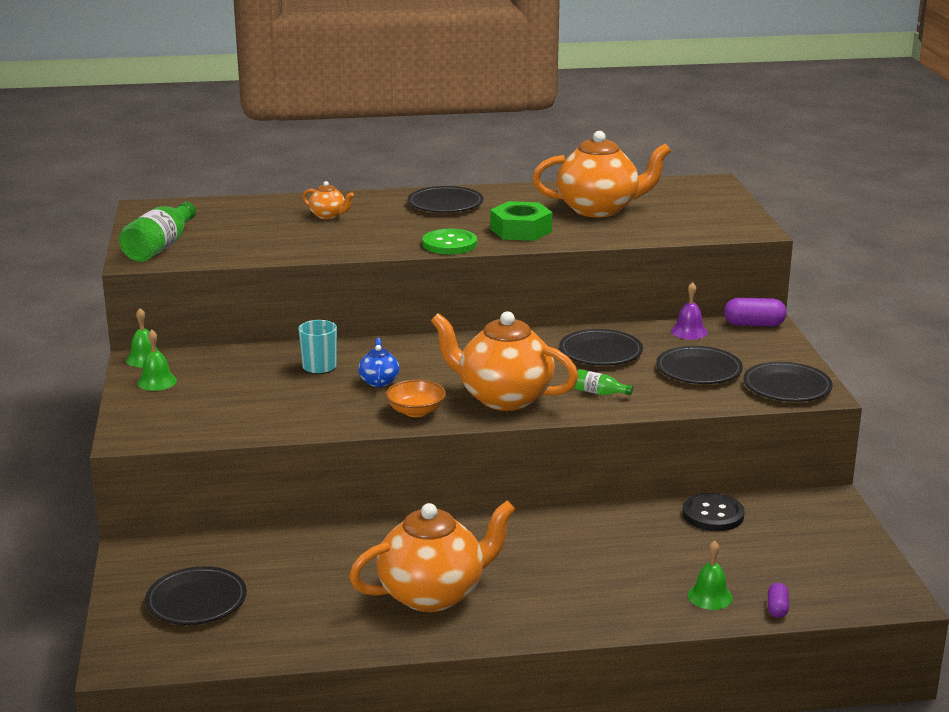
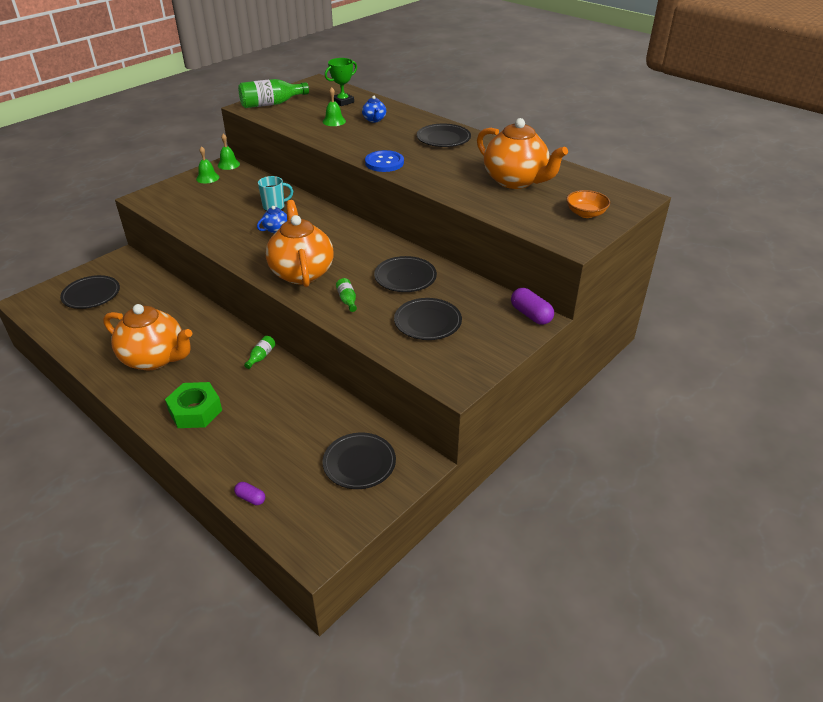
camera: 50 degrees right, 15 degrees up
(241, 214) = (343, 102): none -> green trophy
(328, 216) = (374, 120): orange teapot -> blue teapot
(416, 411) = (253, 254): orange bowl -> orange bowl (585, 213)
(449, 244) = (384, 163): green button -> blue button
(521, 230) = (439, 173): green nut -> green nut (195, 411)
(533, 524) = (261, 356): none -> green bottle
(689, 331) = (481, 295): purple bell -> none
(710, 596) = (240, 462): green bell -> green bell (334, 121)
(713, 514) = (344, 419): black button -> none
(777, 608) = (250, 498): purple capsule -> purple capsule turned 60 degrees clockwise
(787, 387) = (449, 367): black plate -> black plate (359, 463)

